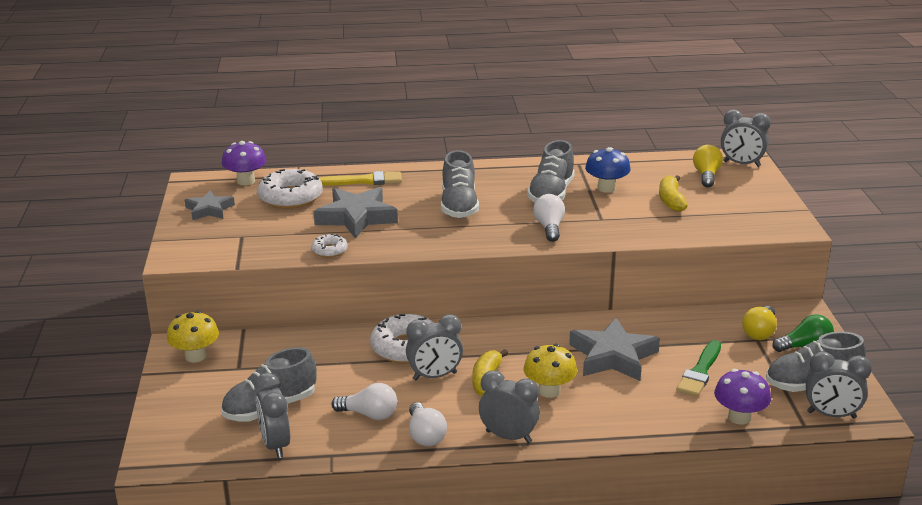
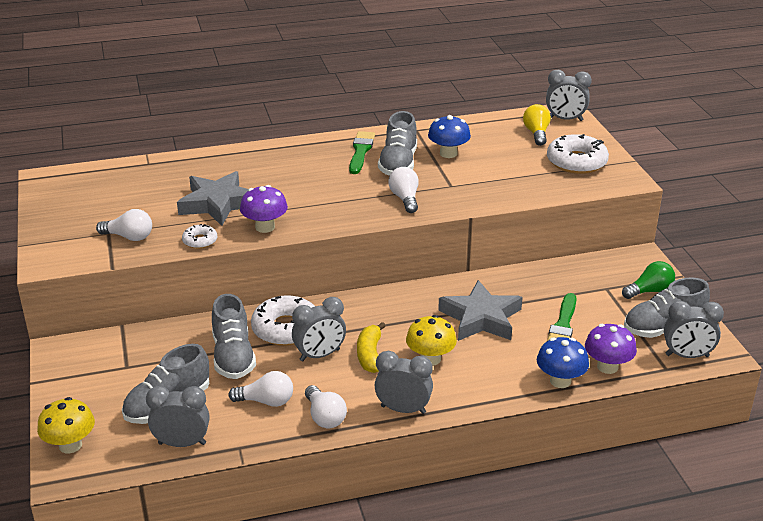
camera: 10 degrees left, 5 degrees up
(195, 356) = (80, 358): yellow mushroom -> yellow mushroom (70, 445)
(209, 210) = (68, 207): grey star -> none
(246, 181) = (97, 173): purple mushroom -> purple mushroom (265, 227)
(261, 241) = (129, 237): none -> white light bulb
(275, 445) = (182, 443): grey clock -> grey clock turned 120 degrees clockwise
(290, 197) = (147, 187): white donut -> white donut (576, 162)
(364, 181) = (216, 164): yellow brush -> none
(459, 206) = (314, 183): grey shoe -> grey shoe (233, 356)
(515, 180) = (361, 151): none -> green brush
(671, 201) = (510, 162): yellow banana -> none
(684, 426) = (560, 381): none -> blue mushroom
(759, 332) = (607, 281): yellow light bulb -> none

